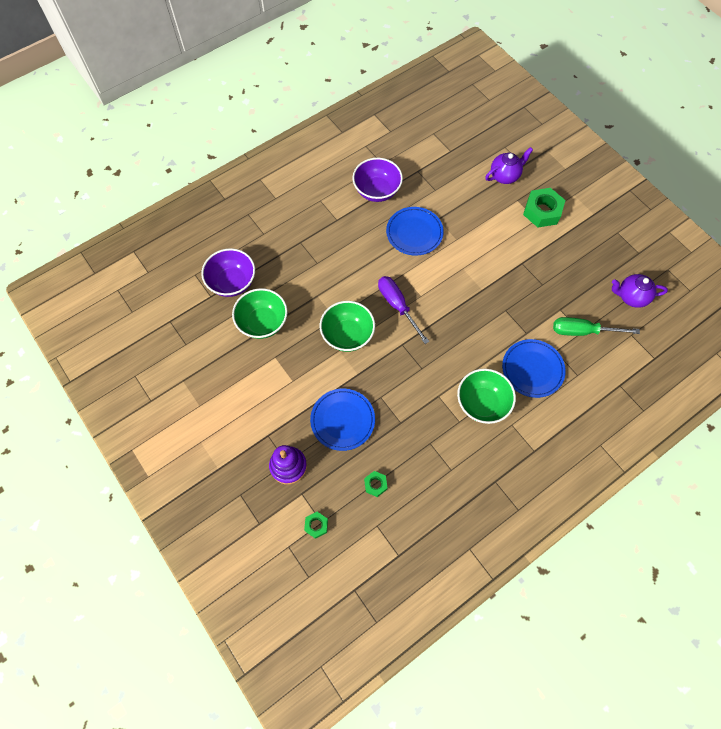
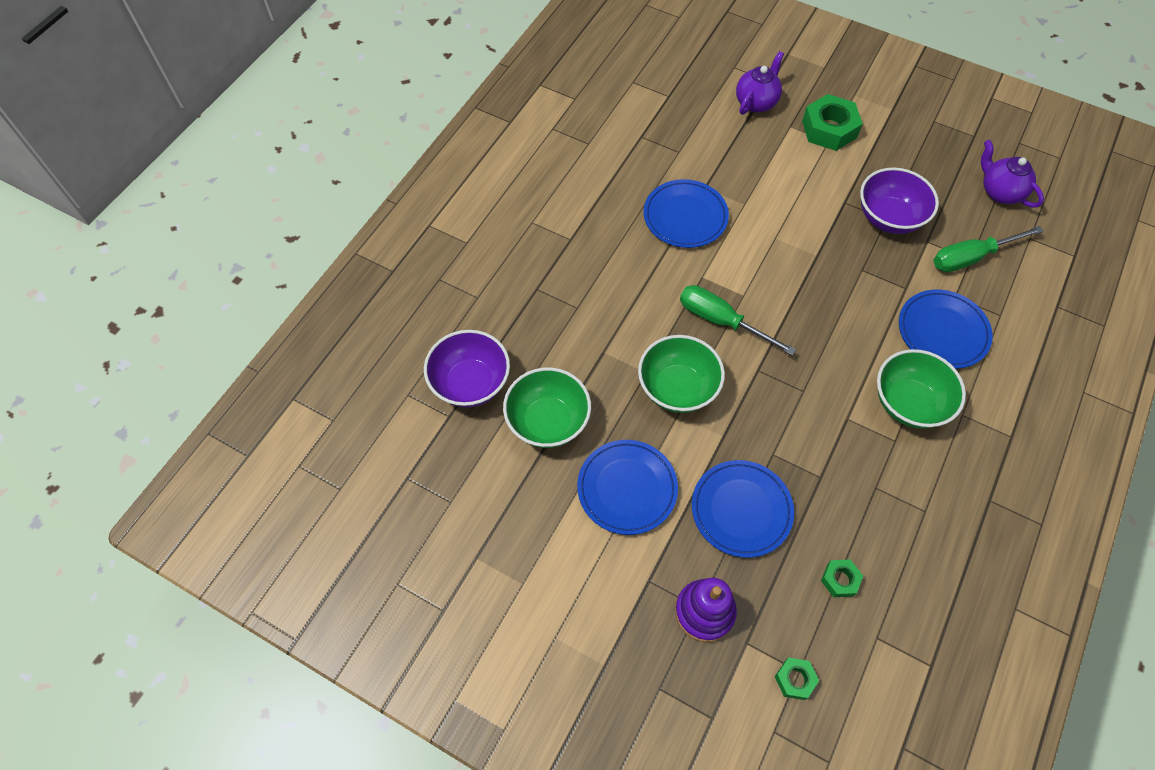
camera: 25 degrees left, 5 degrees down
(285, 379) = (627, 488): none -> blue plate
(377, 191) = (602, 181): purple bowl -> purple bowl (889, 218)
(397, 306) = (721, 321): purple screwdriver -> green screwdriver
(631, 297) = (1000, 192): purple teapot -> purple teapot turned 75 degrees clockwise

